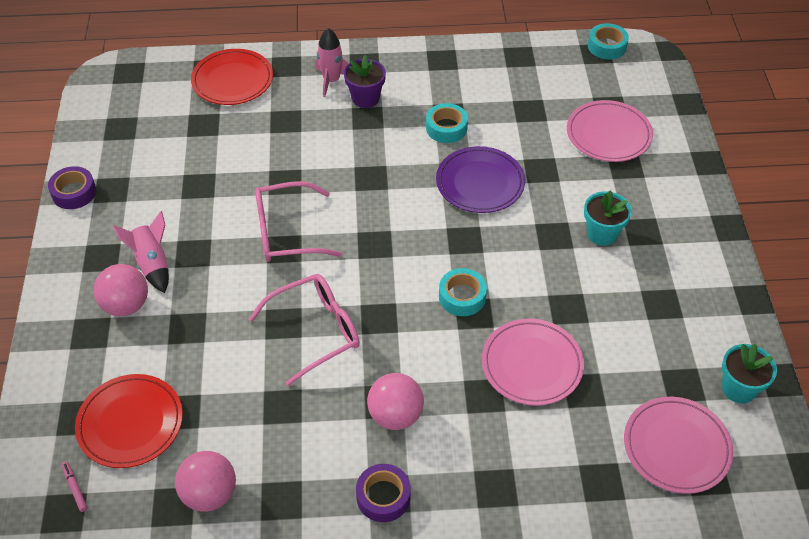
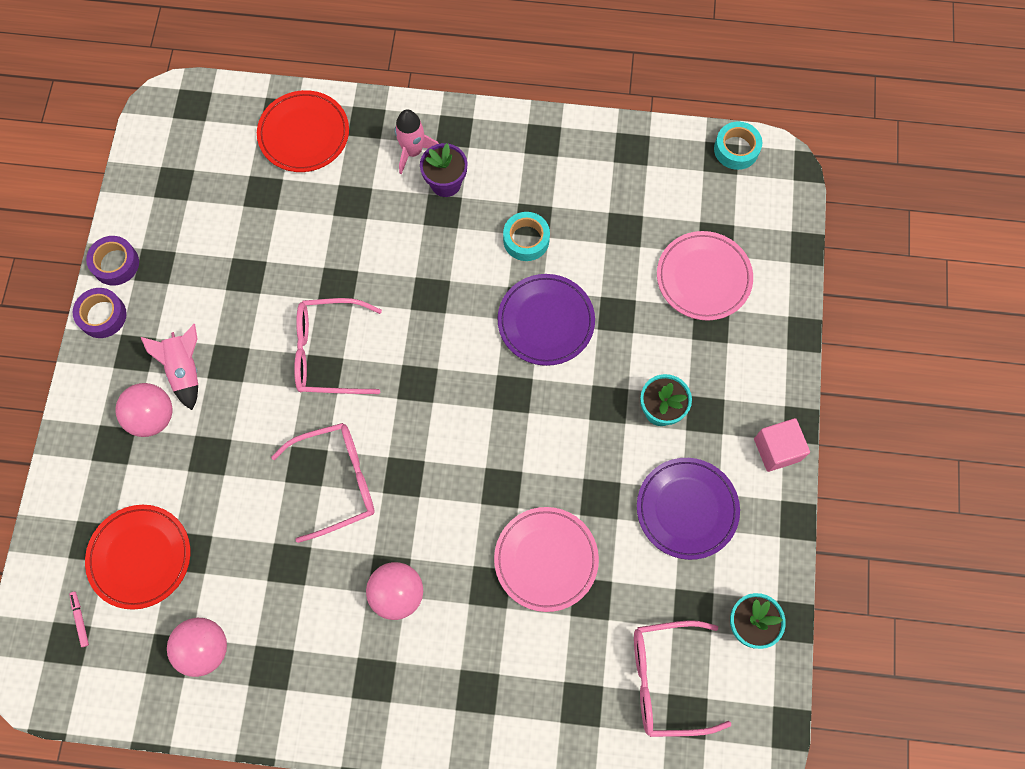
camera: 10 degrees right, 20 degrees up
(383, 496) = (367, 682): purple tape -> purple tape (102, 316)
(462, 297) = (494, 465): turquoise tape -> none
(650, 305) = (687, 509): none -> purple plate
(676, 447) = (665, 680): pink plate -> pink glasses
(715, 248) = (777, 449): none -> pink cube

